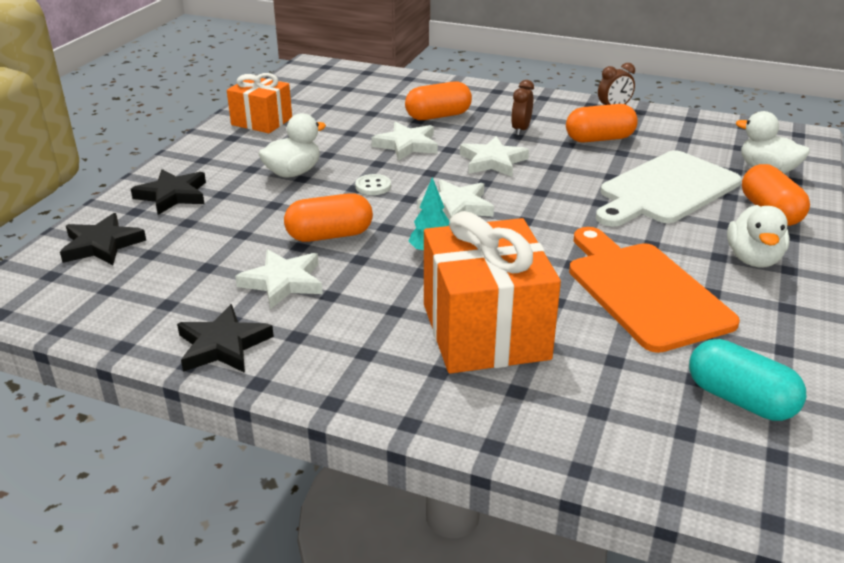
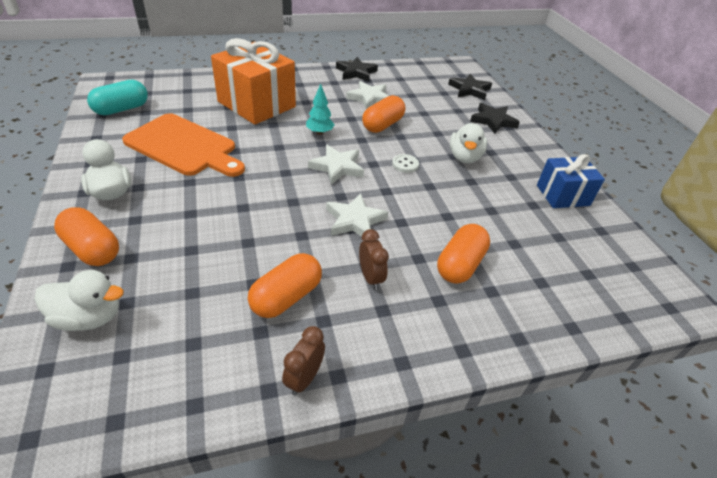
camera: 140 degrees right, 10 degrees up
(262, 121) = (562, 195): orange gift -> blue gift
(407, 145) = (435, 212): white star -> none
(666, 190) = (193, 242): white cutting board -> none
(740, 399) = (122, 109): turquoise capsule -> turquoise capsule turned 45 degrees counterclockwise

